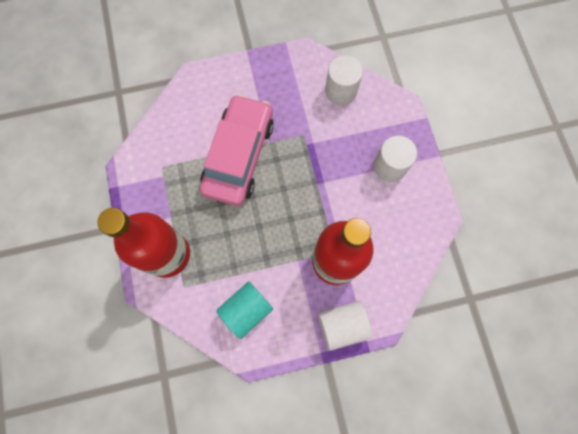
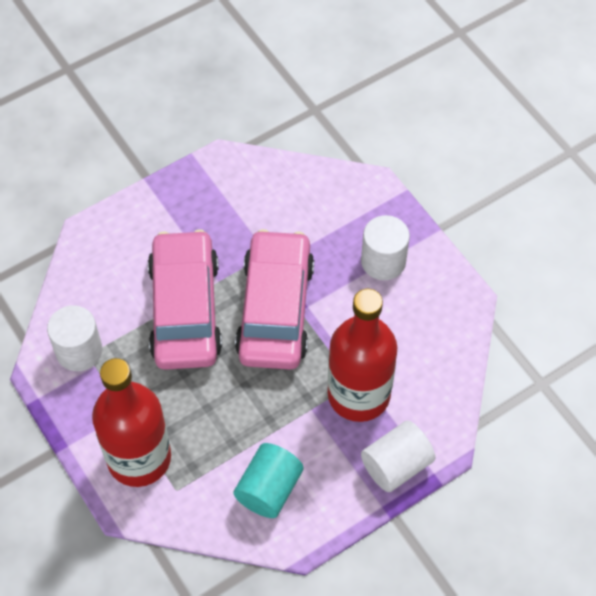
camera: 20 degrees left, 15 degrees down
(300, 177) = (275, 309): none -> pink car
(341, 91) = (286, 191): white cylinder -> white cylinder (79, 351)

